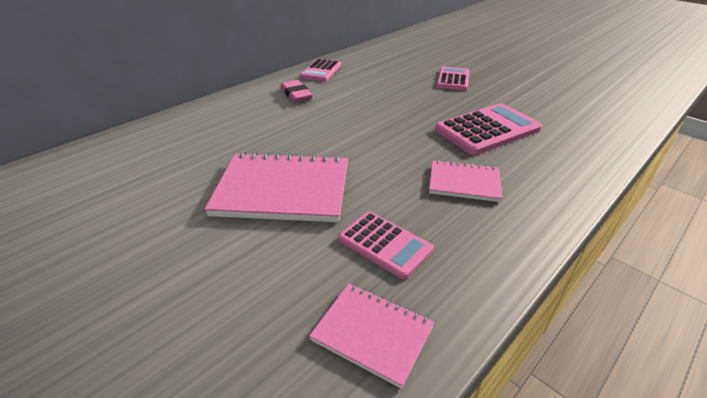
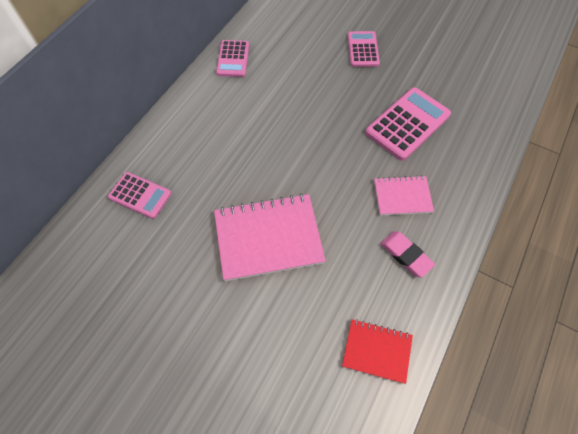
camera: 15 degrees left, 25 degrees up
(296, 94) = (225, 105): pink eraser -> pink eraser (406, 255)
(372, 333) = (377, 351): pink notebook -> red notebook
(384, 244) = (362, 275): pink calculator -> pink calculator (140, 195)

